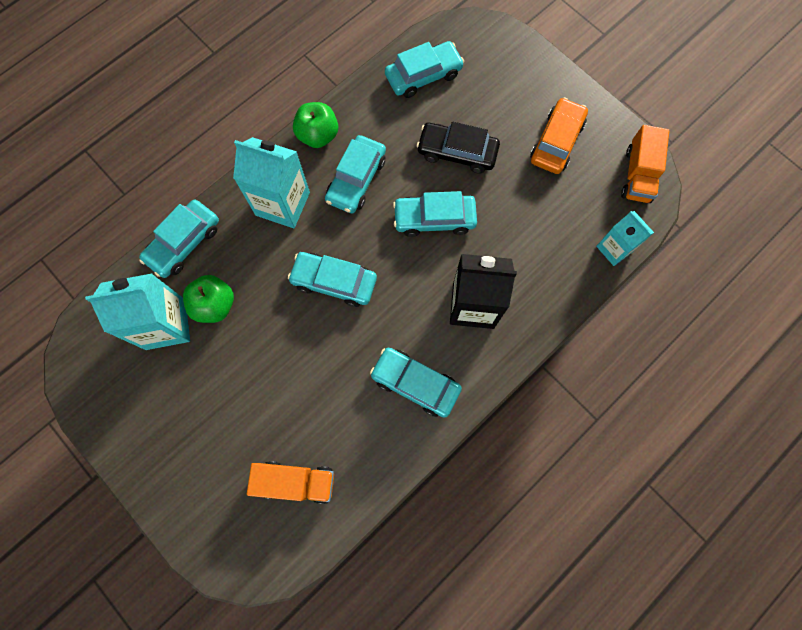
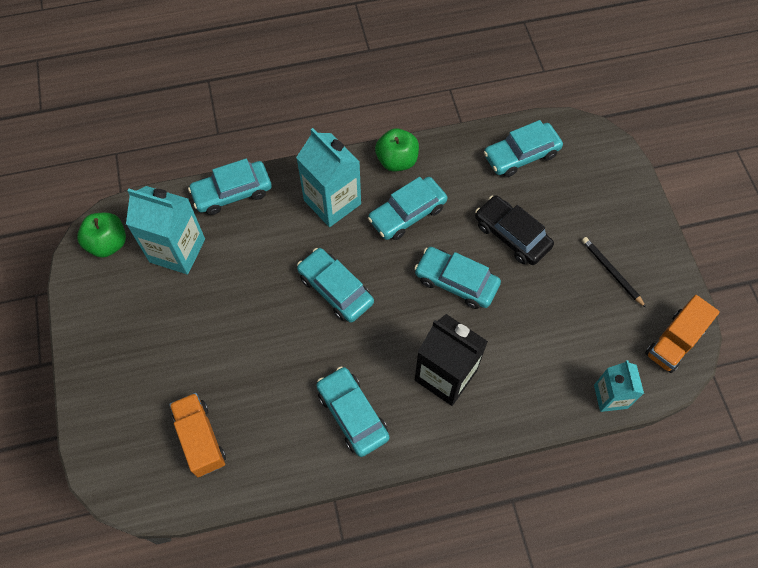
camera: 30 degrees right, 10 degrees down
(215, 305) = (225, 256): green apple -> green apple (108, 243)
(296, 482) = (201, 439): orange truck -> orange truck turned 150 degrees counterclockwise
(423, 75) = (521, 155): turquoise car -> turquoise car turned 150 degrees clockwise
(556, 142) = (611, 272): orange car -> black pencil

